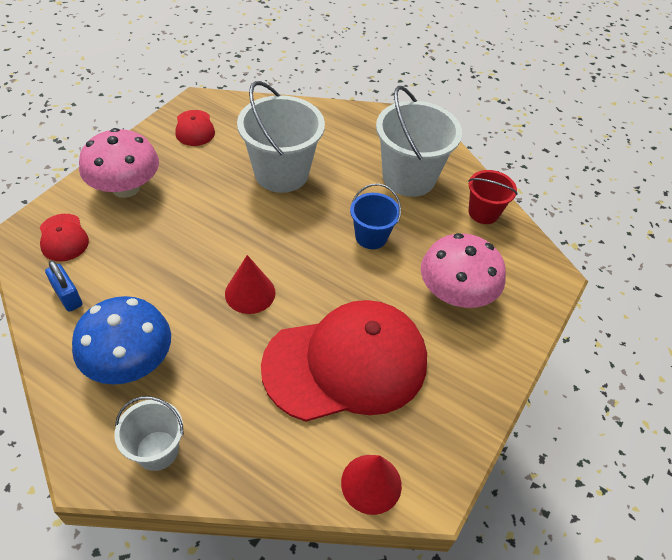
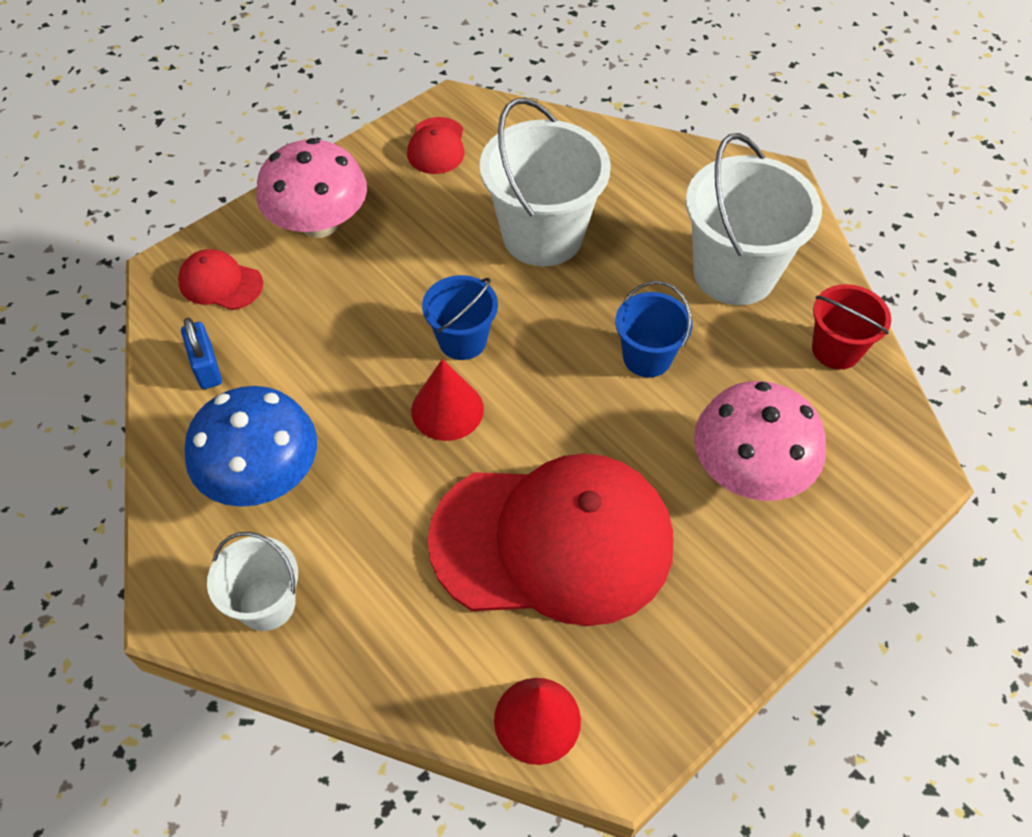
camera: 20 degrees right, 5 degrees up
(63, 238) = (220, 283): red cap -> red cap turned 120 degrees clockwise
(247, 247) = (462, 340): none -> blue bucket

